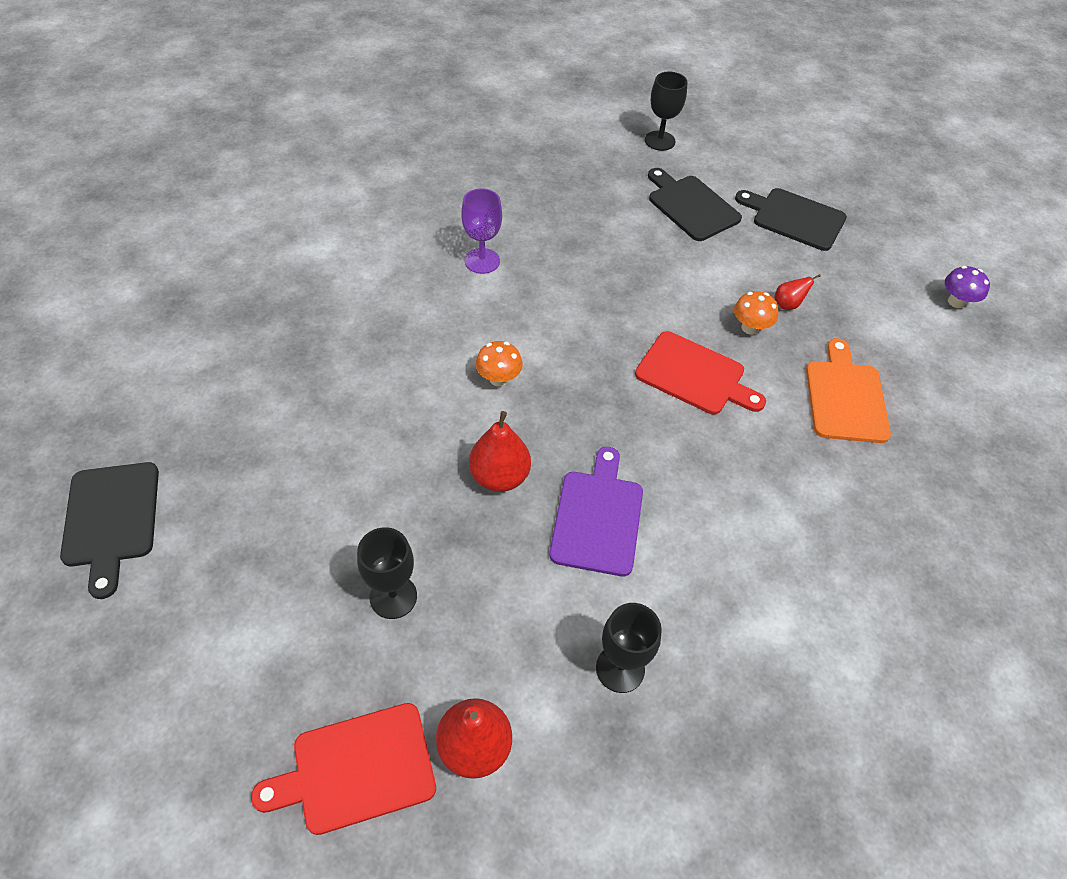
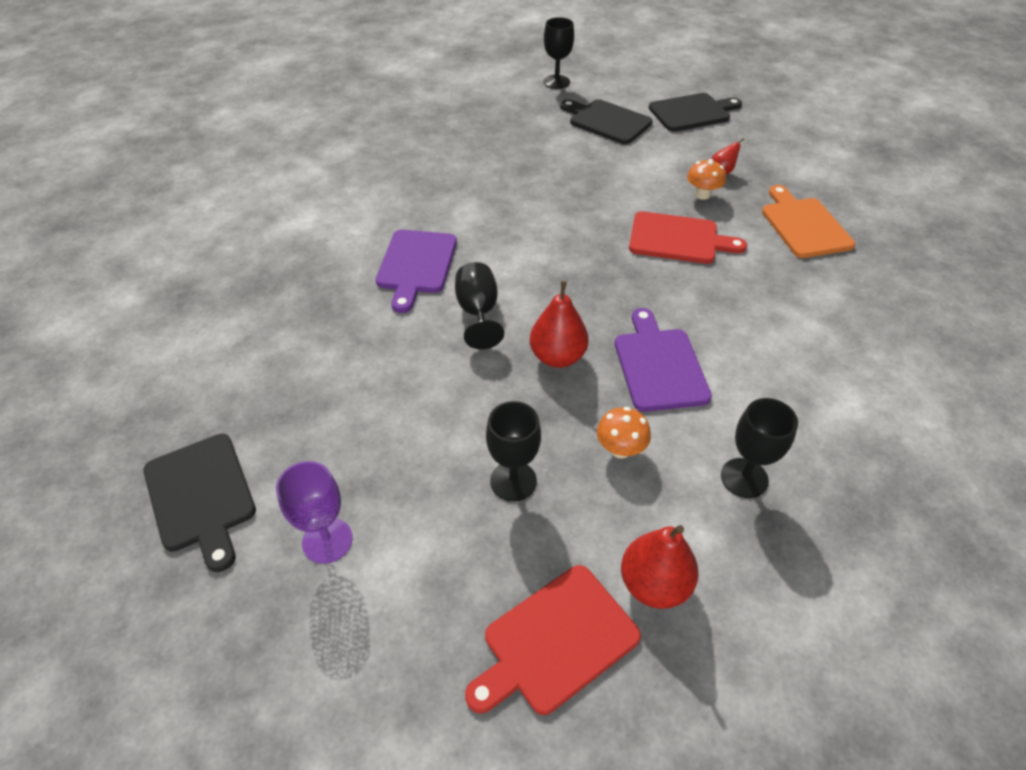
camera: 15 degrees left, 5 degrees down
(408, 331) = (416, 265): none -> purple cutting board
(444, 403) = (478, 312): none -> black goblet
(482, 261) = (454, 198): purple goblet -> purple goblet (327, 540)
(498, 379) = (516, 282): orange mushroom -> orange mushroom (620, 449)
(794, 218) = (692, 112): black cutting board -> black cutting board turned 150 degrees clockwise
(956, 302) = (845, 141): purple mushroom -> none

